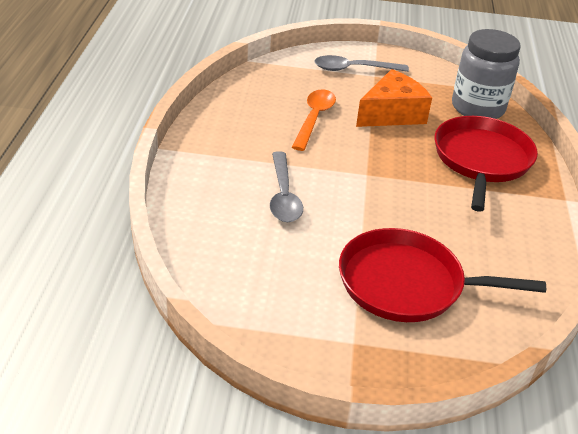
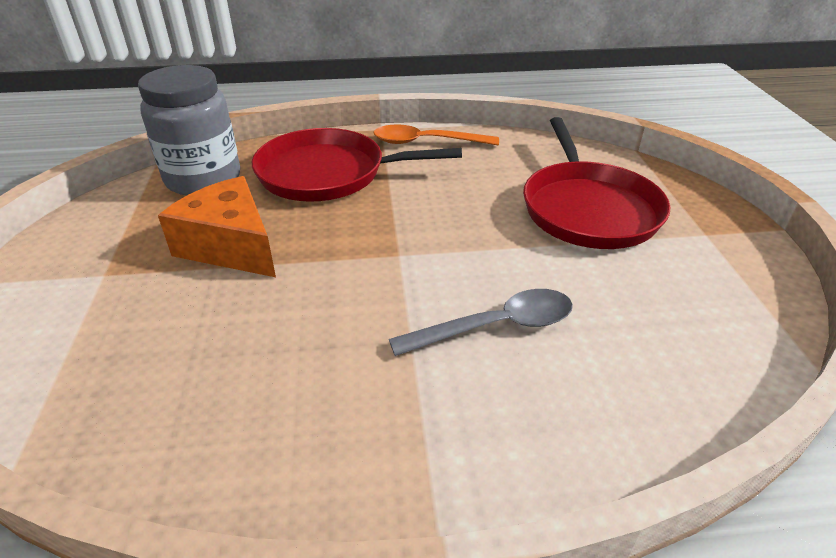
camera: 100 degrees left, 0 degrees up
(314, 118) = (260, 326): orange spoon -> orange spoon (426, 142)
(353, 69) = (76, 301): grey spoon -> none

